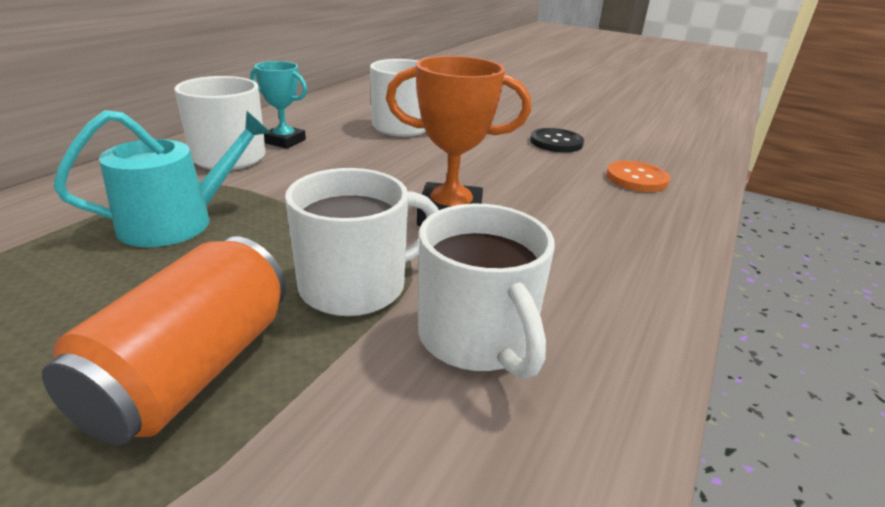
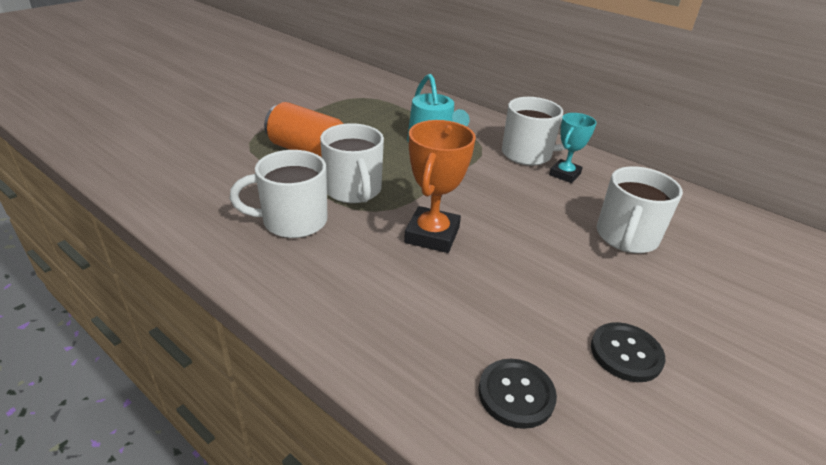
camera: 100 degrees right, 5 degrees up
(636, 178) = (516, 394): orange button -> black button

